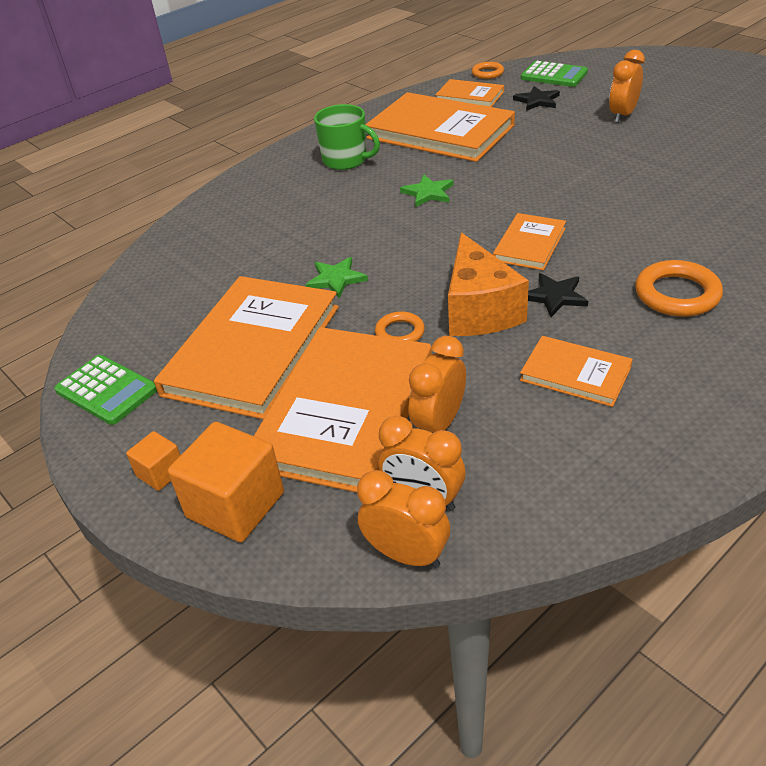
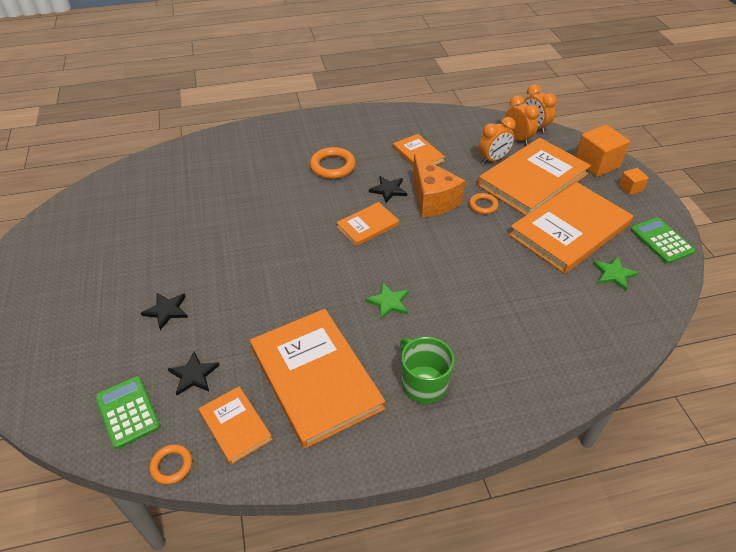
camera: 155 degrees left, 5 degrees up
(336, 279) = (499, 255): green star -> green star (613, 274)
(479, 310) = (432, 199): orange cheese -> orange cheese turned 135 degrees clockwise
(622, 115) = (166, 310): orange clock -> black star

